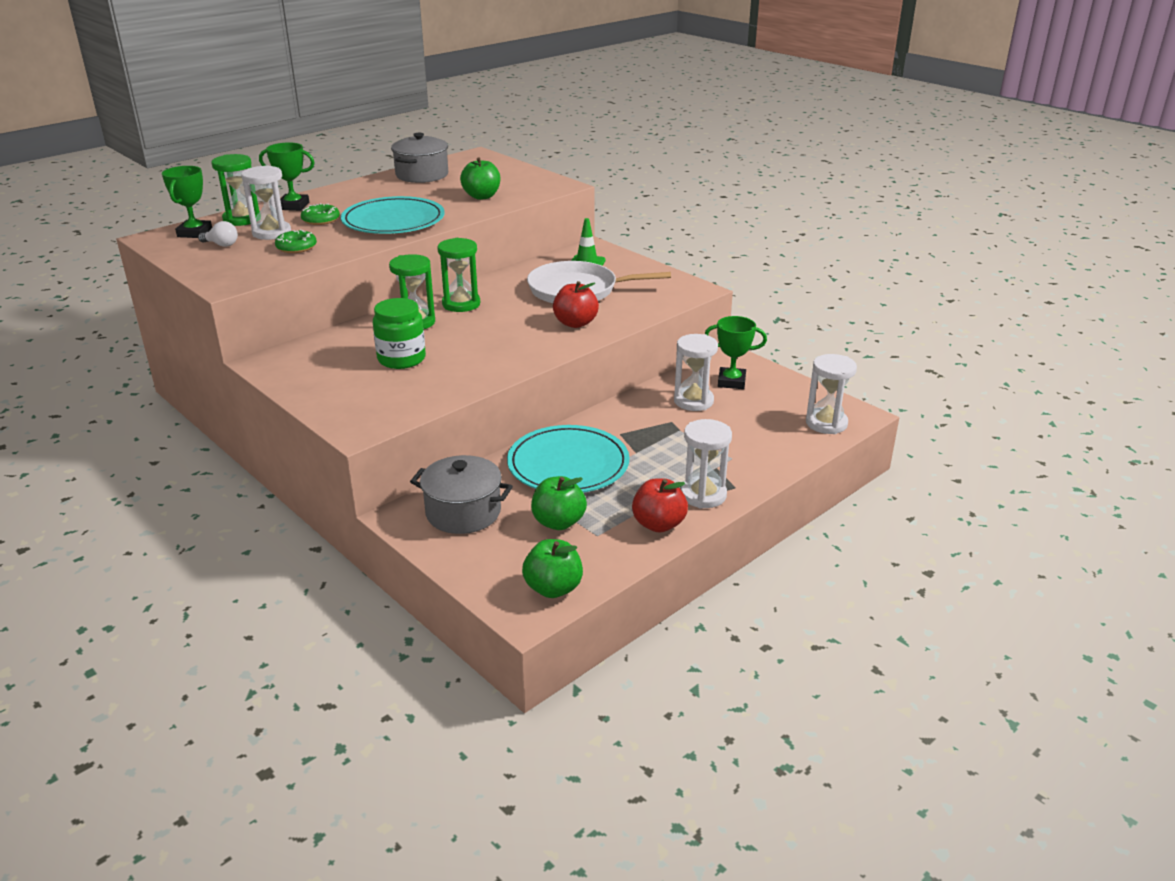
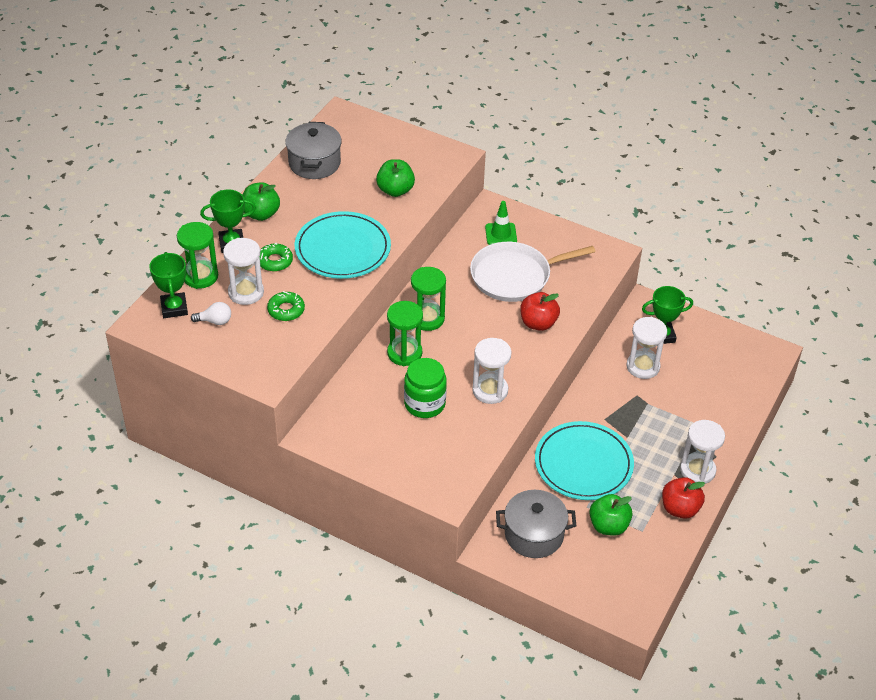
camera: 20 degrees left, 15 degrees up
(553, 588) = (638, 589): green apple -> green apple (261, 214)
(826, 423) = (753, 368): white hourglass -> white hourglass (490, 390)

